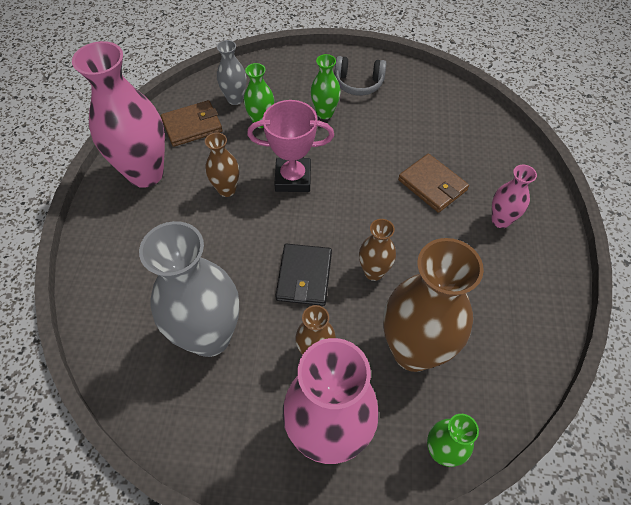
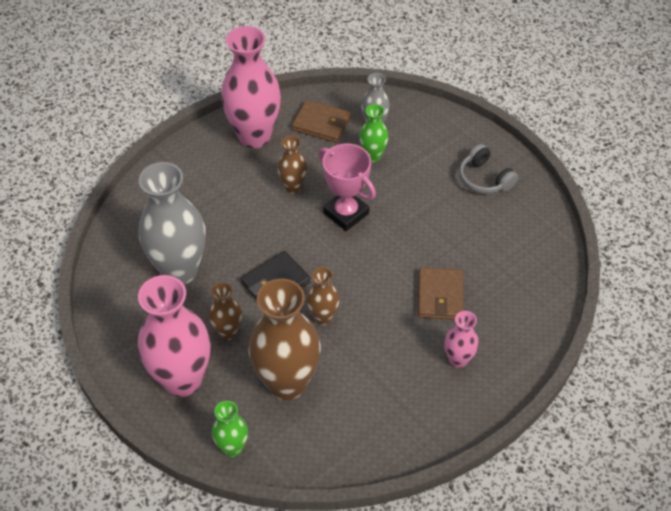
camera: 45 degrees right, 5 degrees down
(325, 113) = (427, 183): green vase -> none

